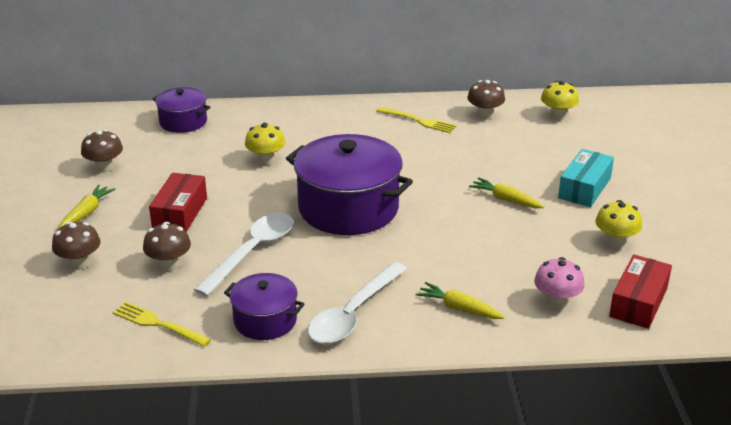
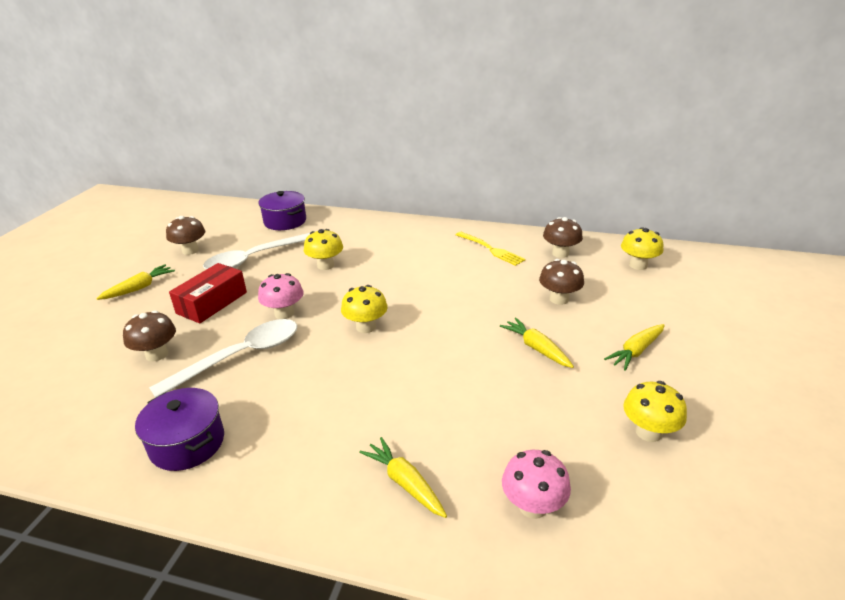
camera: 20 degrees right, 0 degrees up
(80, 263) = (86, 336): brown mushroom -> brown mushroom (559, 299)
(158, 324) = (87, 420): yellow fork -> none
(261, 210) = (284, 313): none -> pink mushroom
(348, 208) = (366, 327): purple pot -> yellow mushroom
(353, 313) = (282, 458): white spoon -> white spoon (254, 258)
(584, 188) = (636, 351): turquoise box -> yellow carrot
(638, 302) = (648, 537): red box -> none

